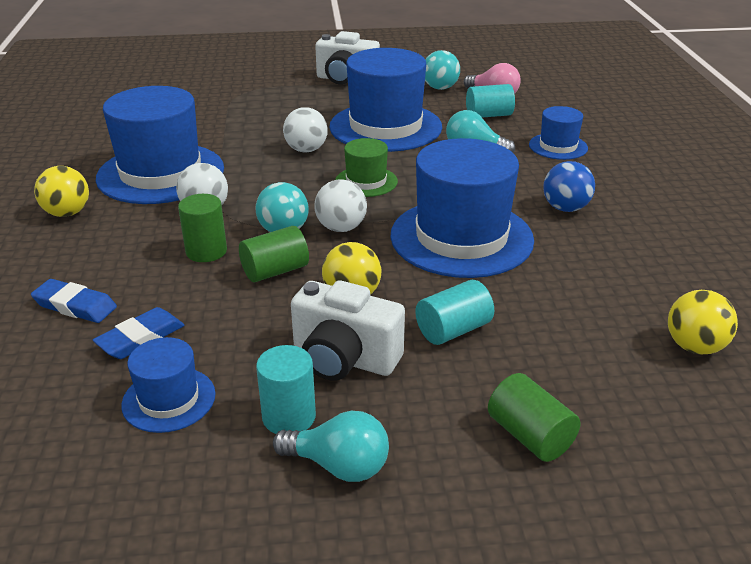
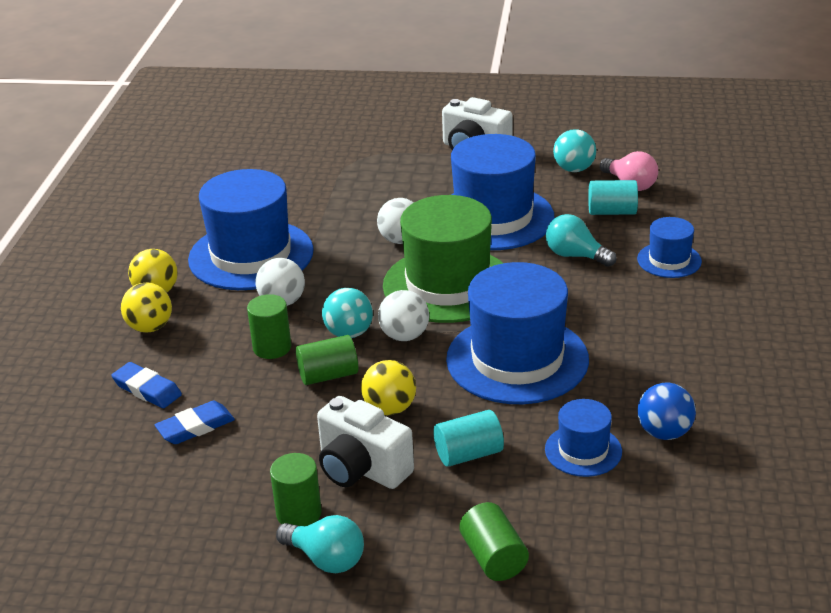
camera: 15 degrees right, 0 degrees up
(169, 399) = (206, 485): blue hat -> blue hat (583, 450)
(289, 417) = (299, 513): turquoise cylinder -> green cylinder
(366, 181) = (448, 285): green hat -> green hat, size x2.03
(565, 208) = (638, 337): blue ball -> blue ball (664, 432)
(694, 347) = (686, 499): yellow ball -> yellow ball (150, 327)

